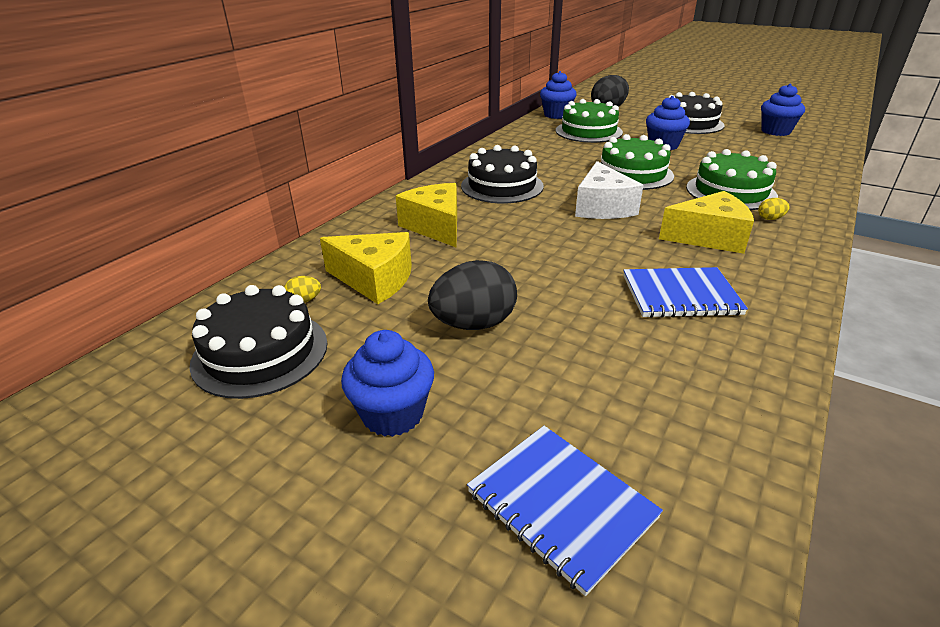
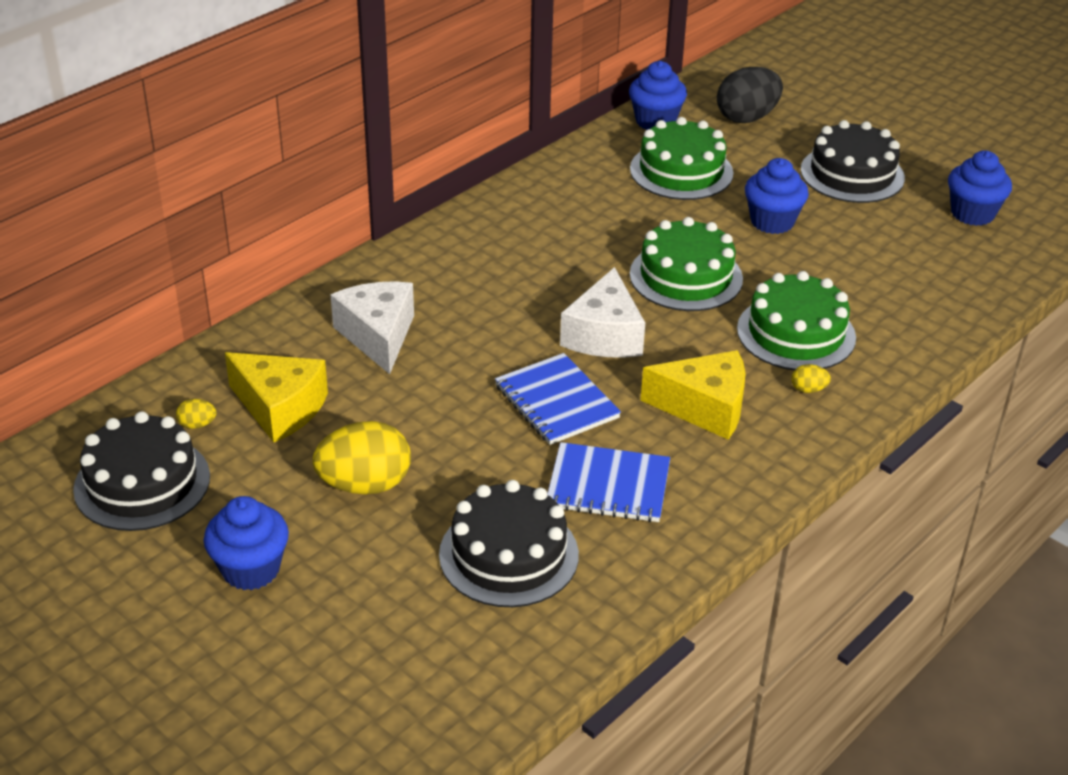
camera: 10 degrees right, 5 degrees up
(435, 226) = (378, 336): yellow cheese -> white cheese
(474, 324) = (365, 485): black egg -> yellow egg
(502, 186) = (493, 274): black cake -> black cake (508, 554)
(560, 505) = (361, 672): blue notebook -> blue notebook (556, 402)

